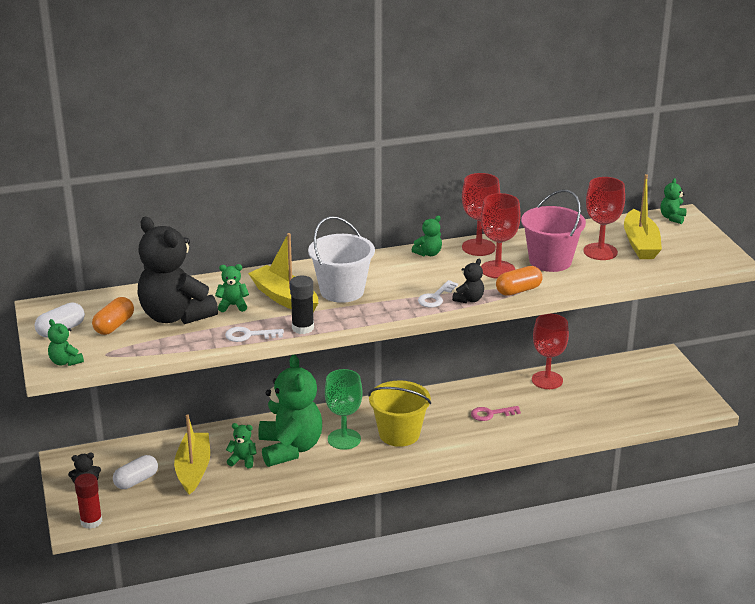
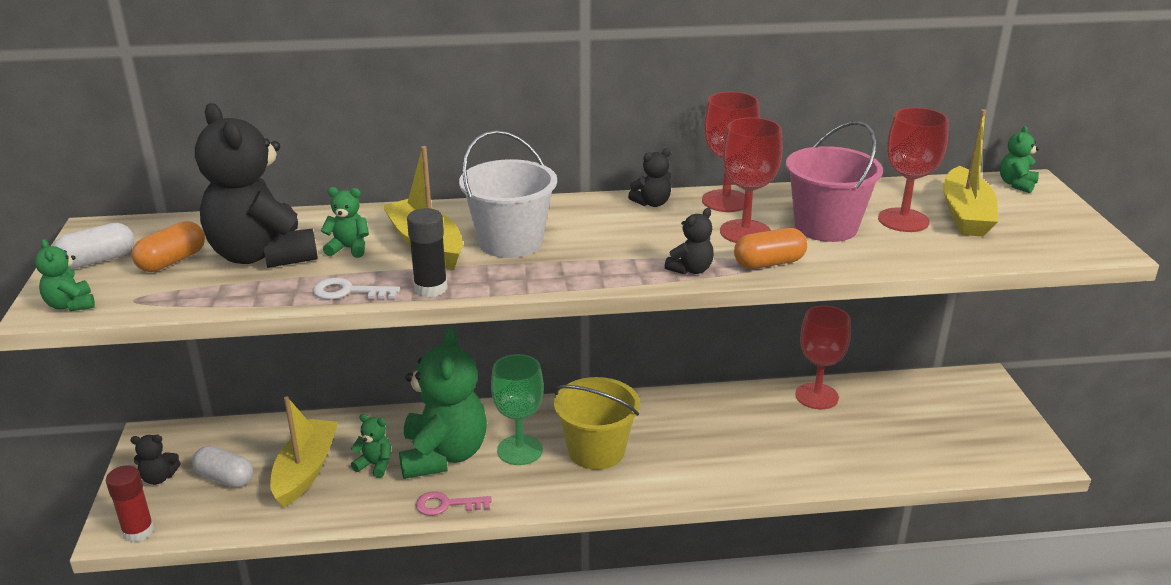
camera: 10 degrees right, 0 degrees up
(136, 481) = (225, 478): white capsule -> white capsule turned 60 degrees clockwise
(428, 253) = (652, 203): green teddy bear -> black teddy bear
(435, 297) = (642, 262): white key -> none
(491, 414) = (730, 436): pink key -> pink key (447, 505)

